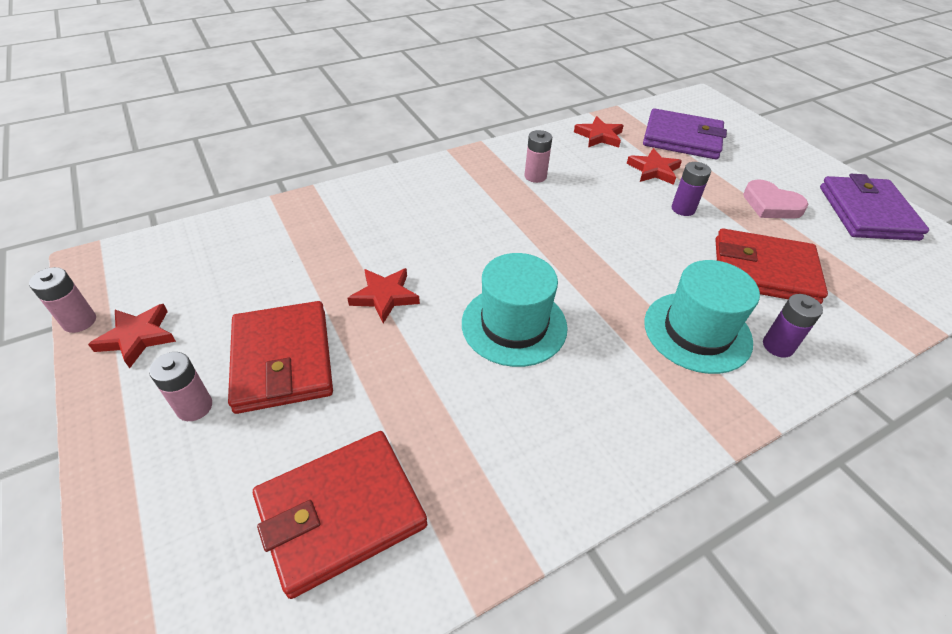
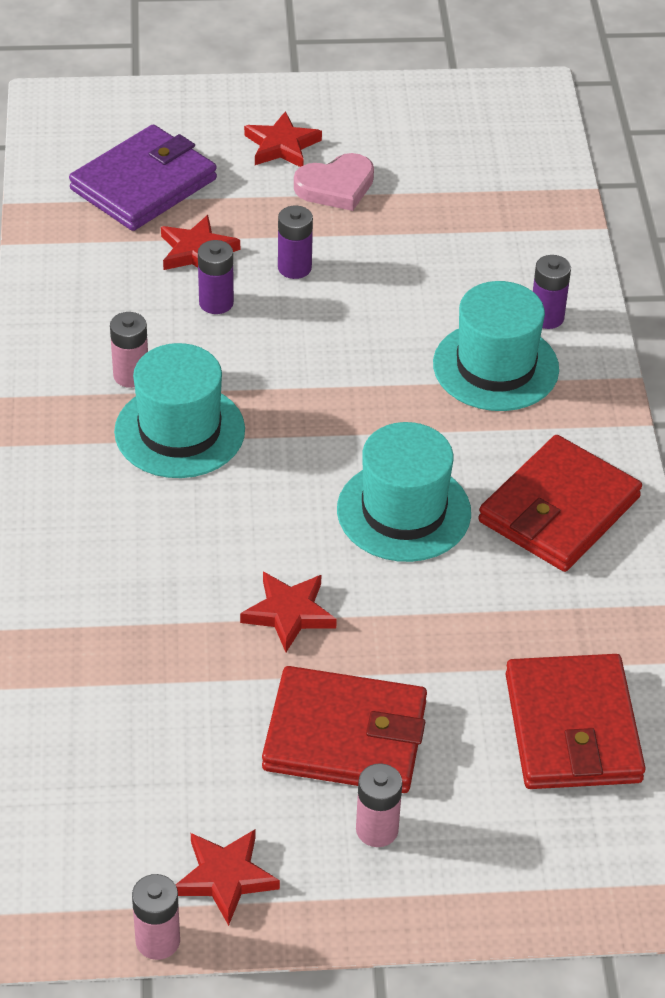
camera: 65 degrees left, 0 degrees up
(507, 205) = (179, 431): none -> turquoise hat
(599, 136) = (76, 264): red star -> red star (281, 145)
(621, 188) = (216, 303): none -> purple battery
(764, 271) = (440, 262): red wallet -> red wallet (559, 509)
(867, 213) = (401, 118): purple wallet -> none

